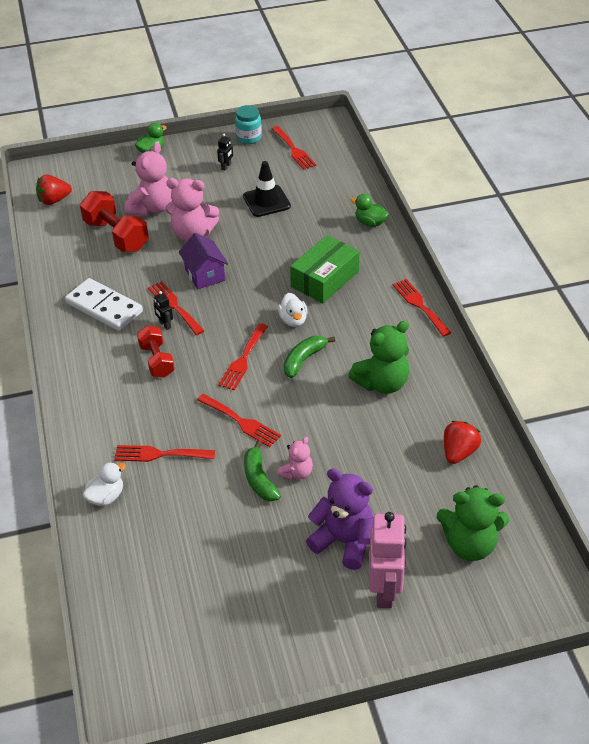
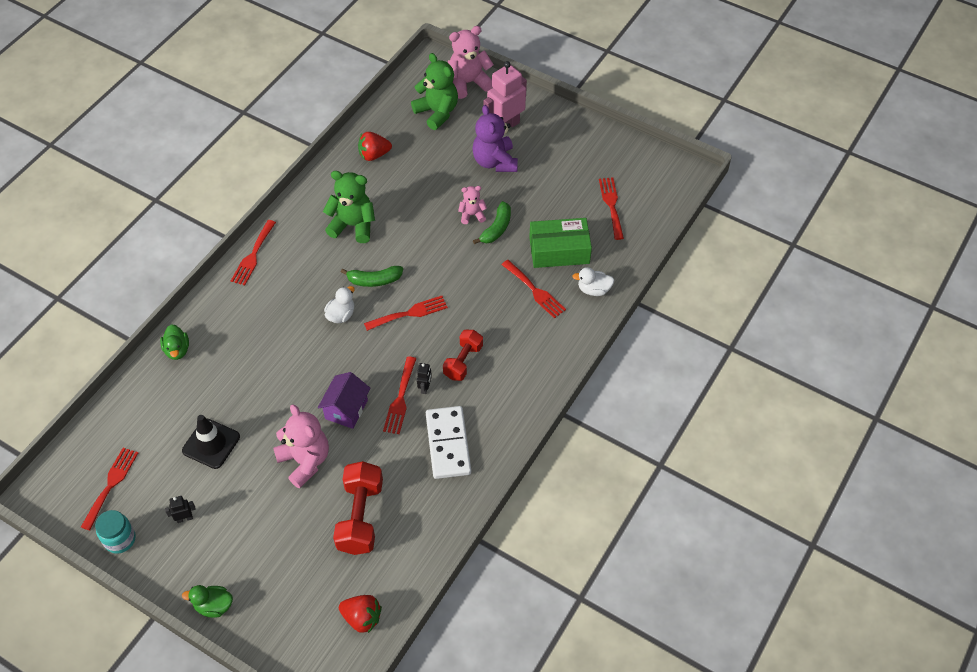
camera: 135 degrees left, 10 degrees up
(152, 208) = (299, 524): pink teddy bear -> pink teddy bear (468, 83)
(241, 422) = (464, 271): red fork -> red fork (611, 205)
(324, 279) = (277, 329): green box -> green box (559, 250)

